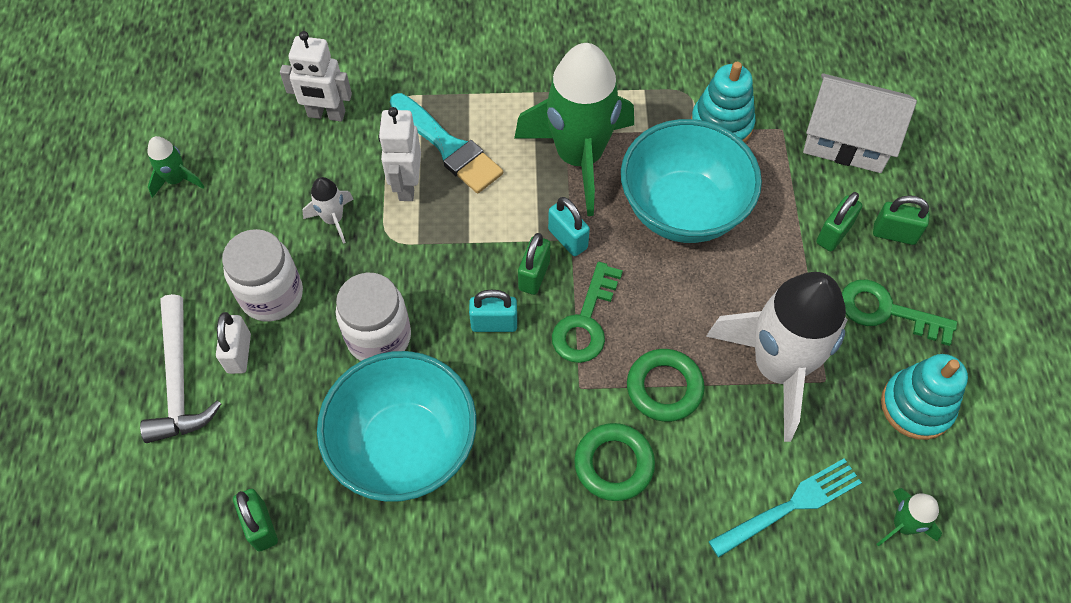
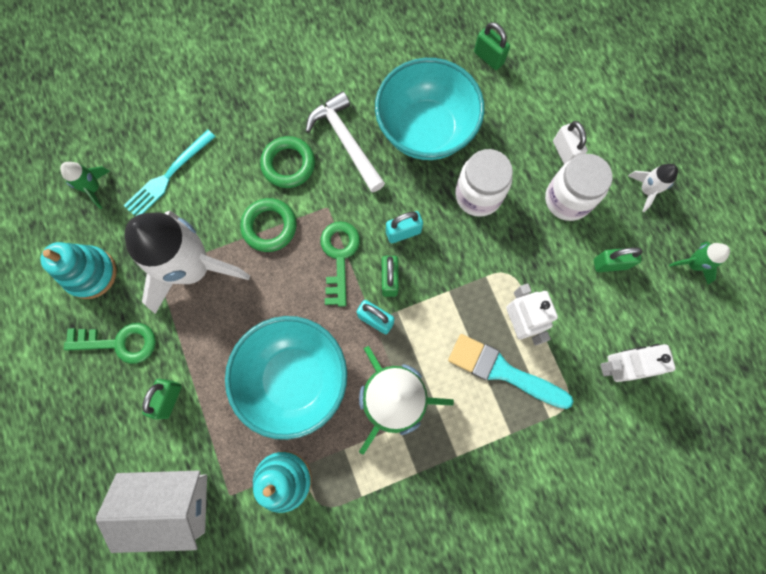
camera: 160 degrees right, 15 degrees up
(178, 381) = (592, 122): white hammer -> white hammer (346, 141)
(333, 219) = (557, 273): white rocket -> white rocket (646, 190)
(894, 234) = (120, 417): green padlock -> green padlock (610, 264)

